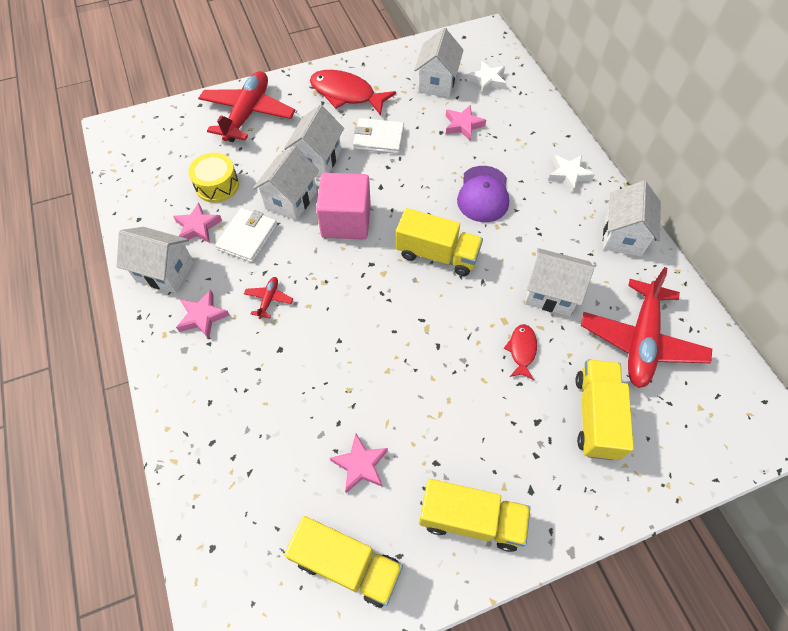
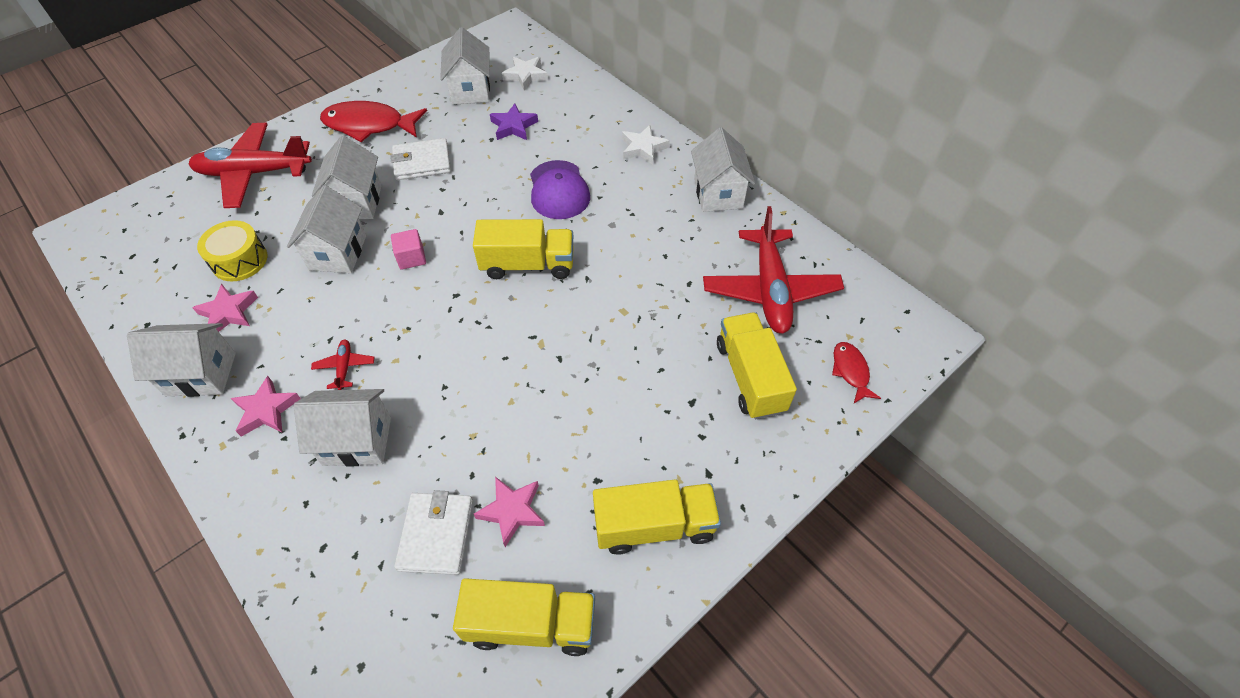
camera: 20 degrees left, 5 degrees down
(248, 114) = (254, 173): red plane -> red plane turned 90 degrees counterclockwise
(248, 237) = (296, 307): white wallet -> white wallet (436, 534)
(346, 221) = (411, 258): pink cube -> pink cube, size x0.48
(463, 125) = (513, 126): pink star -> purple star
(521, 350) = (652, 335): red fish -> red fish (850, 371)
(550, 294) = (663, 270): white house -> white house (357, 441)

